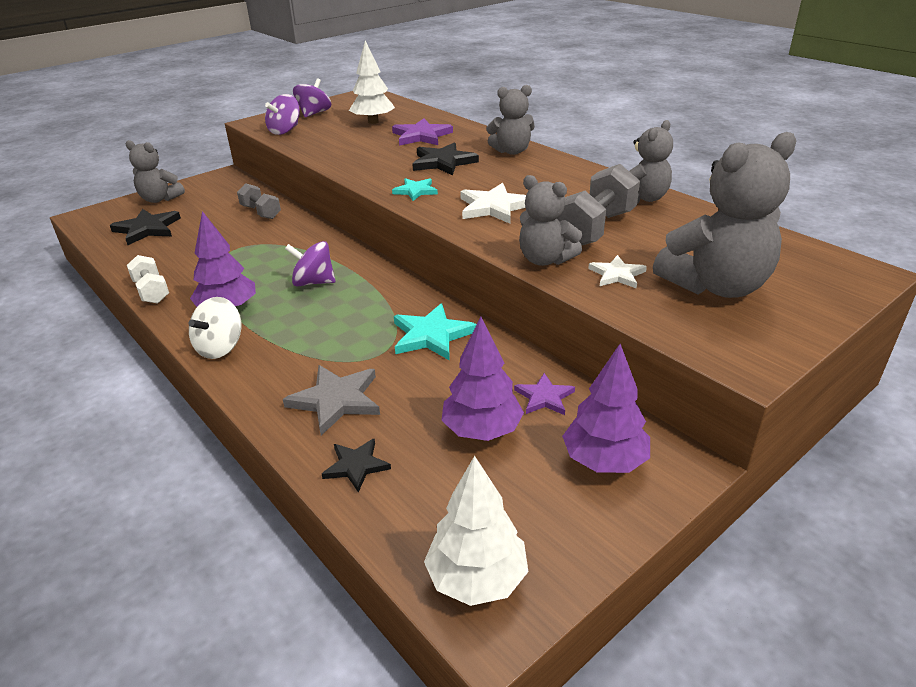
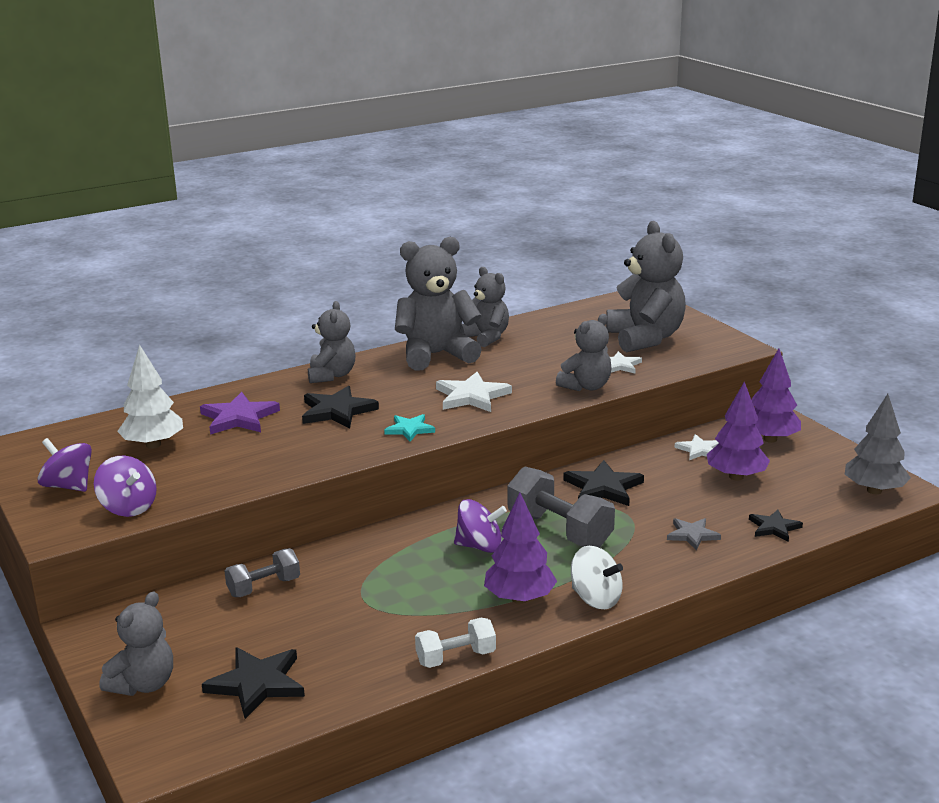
camera: 80 degrees left, 10 degrees down
(313, 282) = (480, 546): purple spinning top -> purple spinning top turned 105 degrees counterclockwise
(336, 400) = (692, 535): grey star -> grey star, size x0.62
(431, 335) = (603, 487): turquoise star -> black star
(477, 578) = (874, 490): white tree -> grey tree
(544, 397) = (699, 450): purple star -> white star
(581, 182) = (436, 355): none -> grey teddy bear
(595, 229) = (538, 362): grey dumbbell -> grey dumbbell (559, 530)

